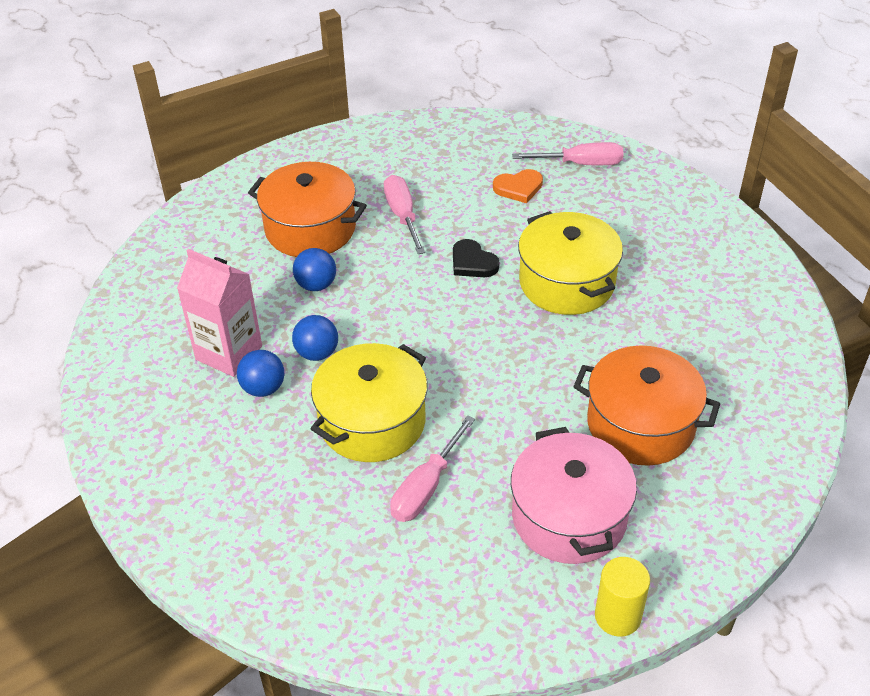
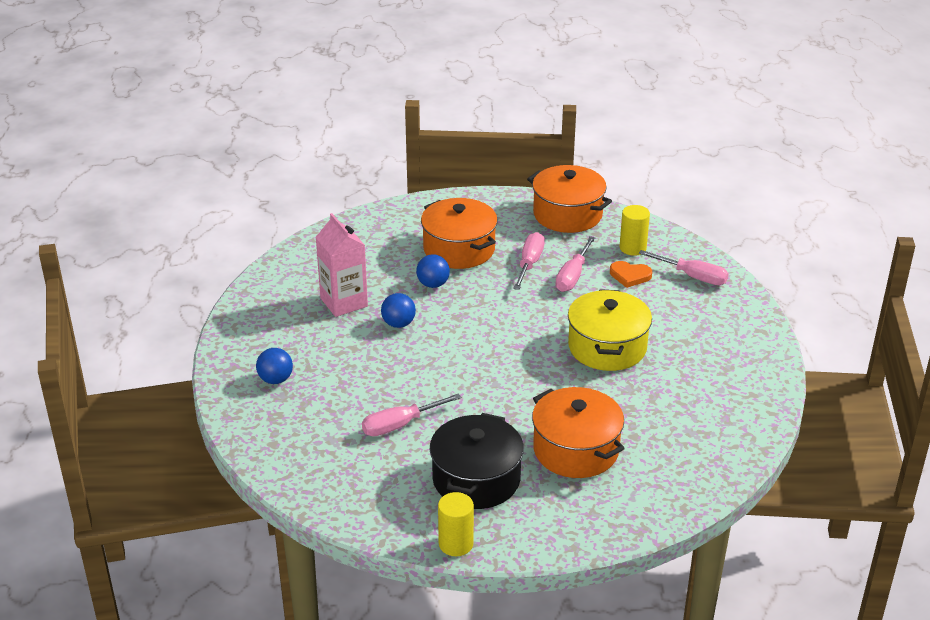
camera: 30 degrees right, 10 degrees down
(263, 388) = (348, 330): blue ball -> blue ball (275, 379)
(372, 421) = (399, 376): yellow pot -> none
(395, 141) = (567, 214): none -> orange pot
(460, 212) = (573, 276): none -> pink screwdriver
(472, 262) = (551, 310): black heart -> none
(494, 154) = (632, 248): none -> yellow cylinder
(569, 516) = (476, 479): pink pot -> black pot

